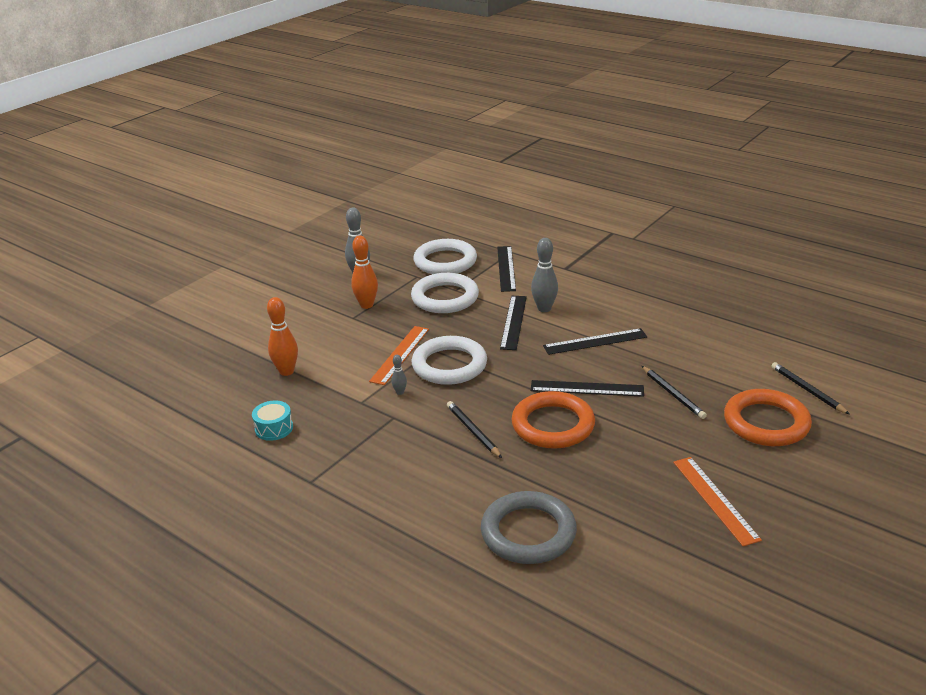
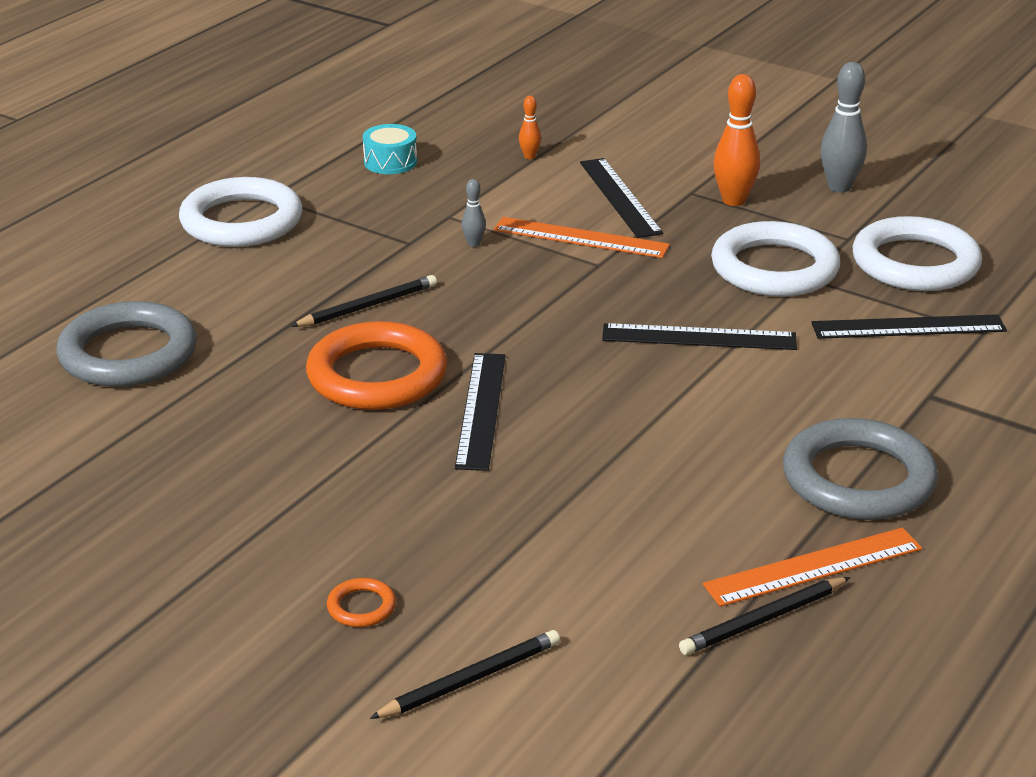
camera: 85 degrees right, 0 degrees up
(286, 371) = (529, 156): orange bowling pin -> orange bowling pin, size x0.51
(449, 365) = (551, 280): white ring -> white ring (241, 221)
(544, 308) = (754, 369): grey bowling pin -> none
(595, 341) = (639, 423): black ruler -> black ruler (619, 197)
(634, 289) = (858, 479): none -> grey ring
(673, 394) = (461, 502): black pencil -> black pencil (763, 619)
(715, 499) = (157, 523): orange ruler -> orange ruler (813, 567)
(766, 423) = (361, 607): orange ring -> orange ring, size x0.41

